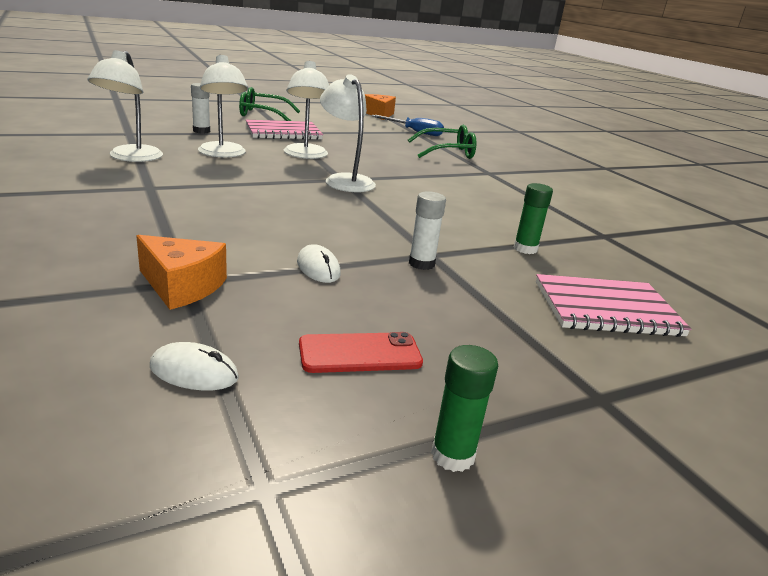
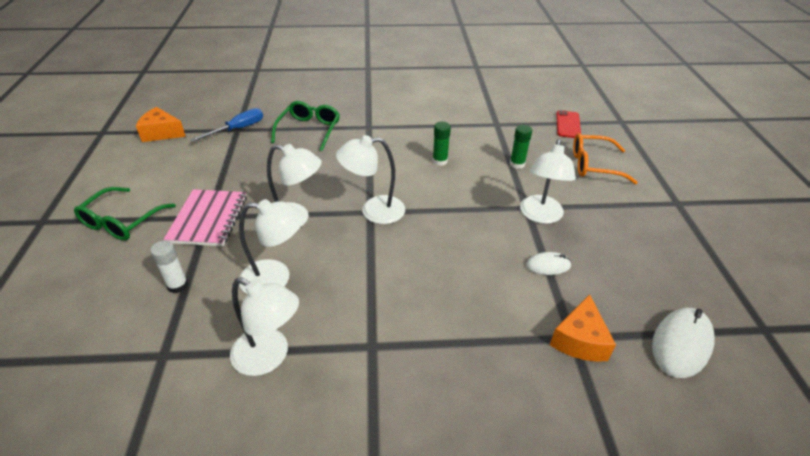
camera: 65 degrees left, 15 degrees up
(182, 286) = (579, 340): orange cheese -> orange cheese turned 150 degrees clockwise
(194, 372) = (681, 344): white mouse -> white mouse, size x1.76
(360, 353) = (652, 272): red phone -> red phone (568, 124)
(421, 264) = (540, 216): white glue stick -> white lamp
(452, 455) = (728, 264): green glue stick -> green glue stick (440, 161)
(606, 309) = (594, 165): pink notebook -> orange glasses

